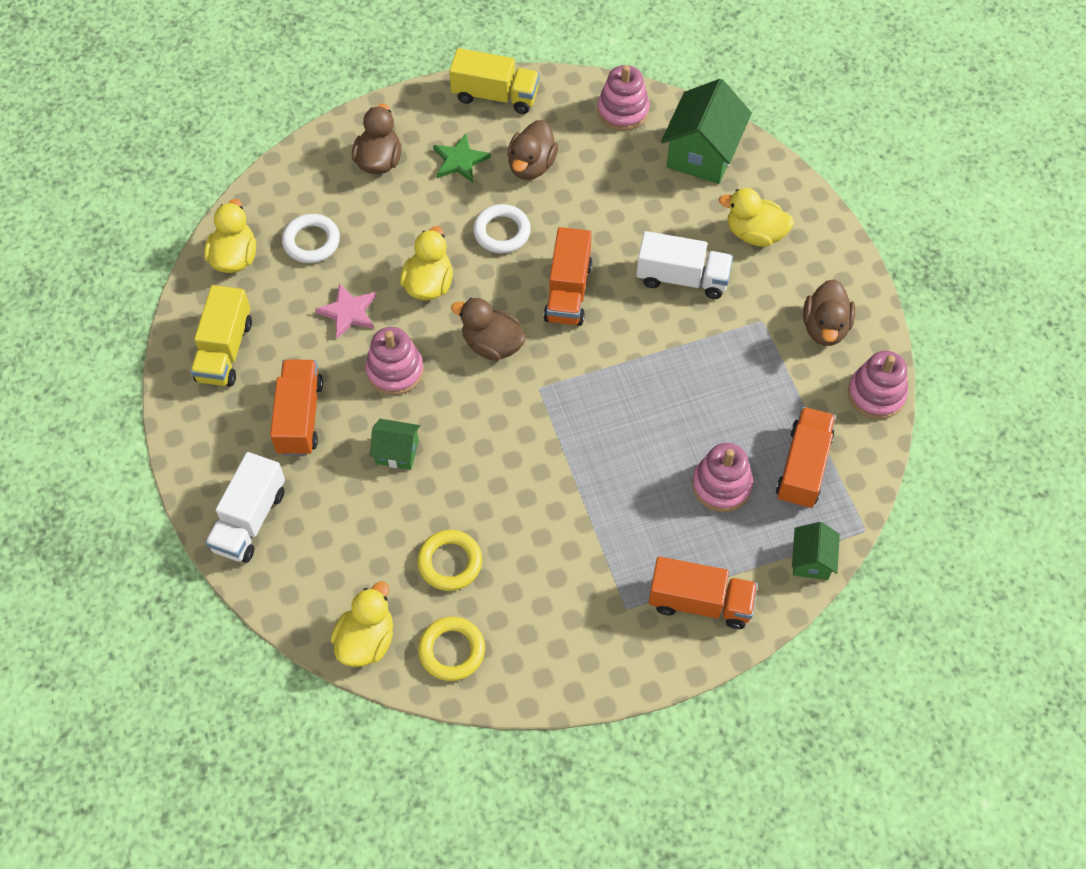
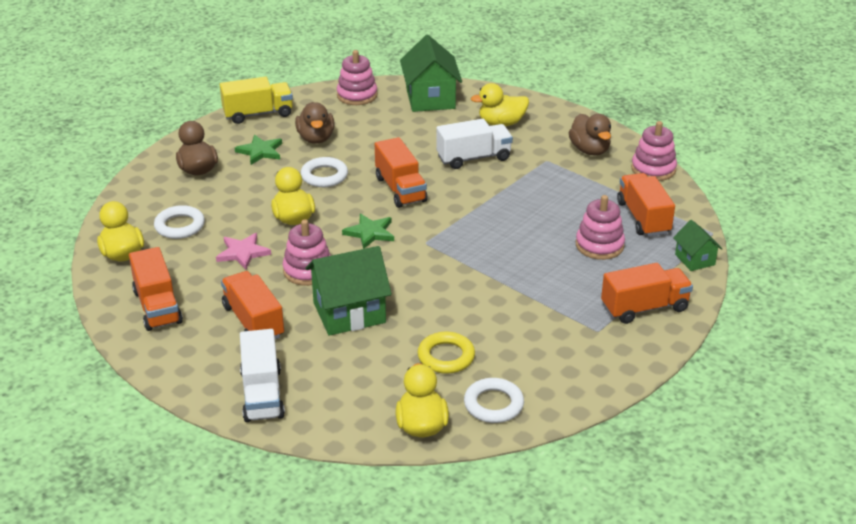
camera: 30 degrees left, 25 degrees down
(225, 350) = (157, 307): yellow truck -> orange truck
(397, 452) = (349, 313): green house -> green house, size x1.85
(452, 651) = (493, 404): yellow ring -> white ring
(492, 345) = (370, 233): brown duck -> green star

